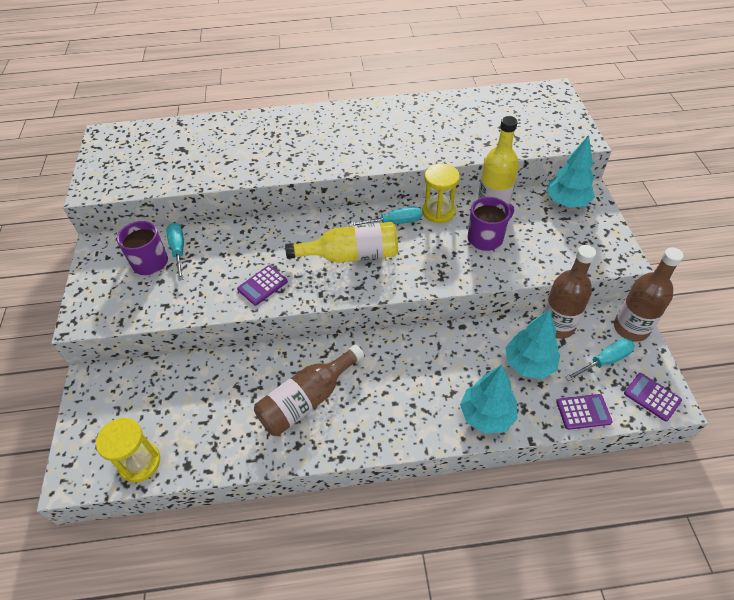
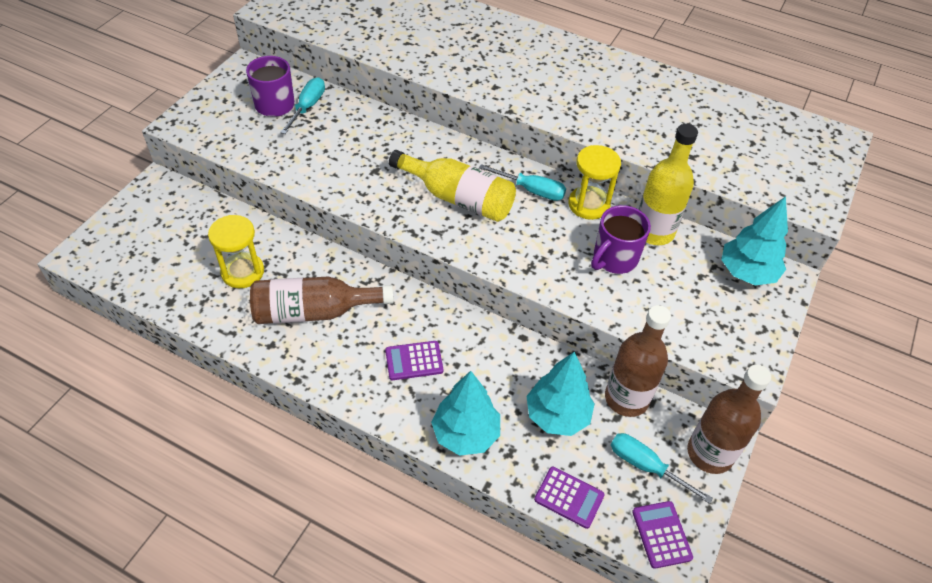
camera: 30 degrees right, 0 degrees up
(140, 462) = (137, 275): yellow hourglass -> yellow hourglass (242, 272)
(262, 285) = (351, 179): purple calculator -> purple calculator (414, 361)
(486, 238) = (614, 259): purple mug -> purple mug turned 135 degrees clockwise
(605, 361) = (645, 466): turquoise screwdriver -> turquoise screwdriver turned 150 degrees counterclockwise

